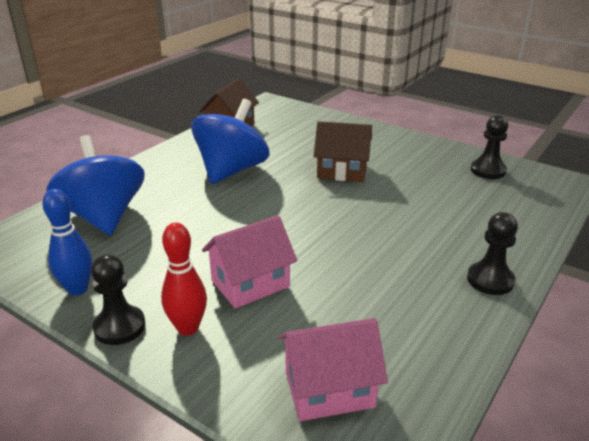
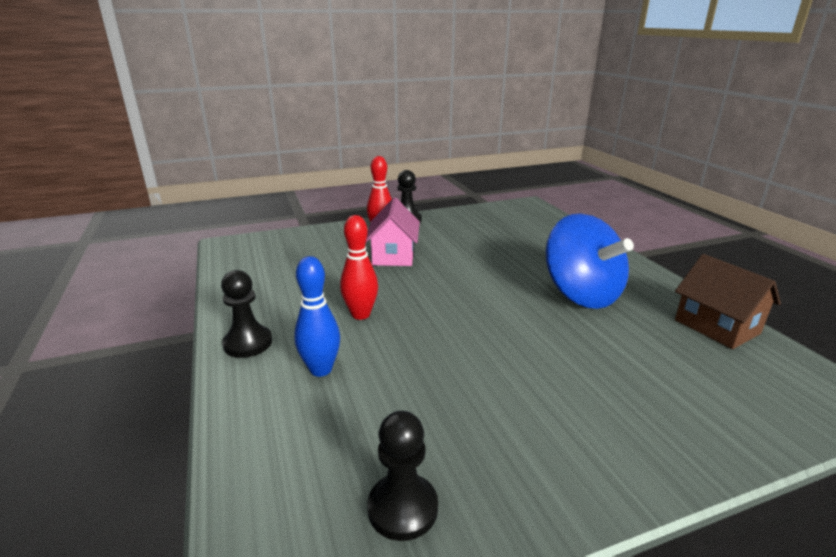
camera: 125 degrees right, 5 degrees down
(77, 289) = (455, 216): blue bowling pin -> blue bowling pin (321, 369)
(104, 217) = (536, 233): blue spinning top -> none
(329, 389) = (282, 249): pink house -> none
(342, 171) = (526, 358): brown house -> none
(381, 248) = (361, 314): none -> red bowling pin

